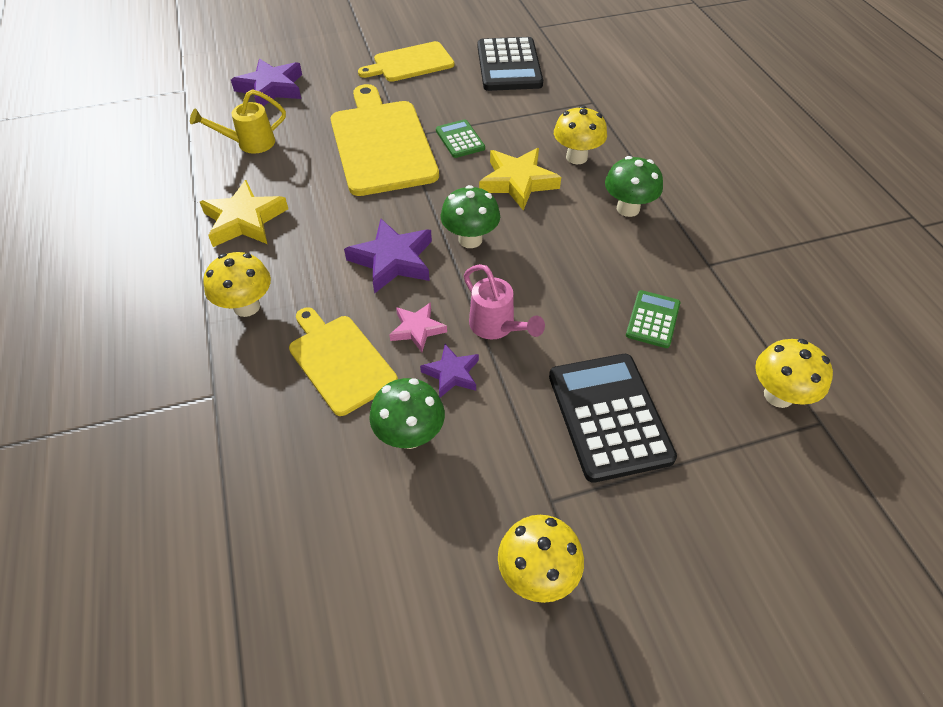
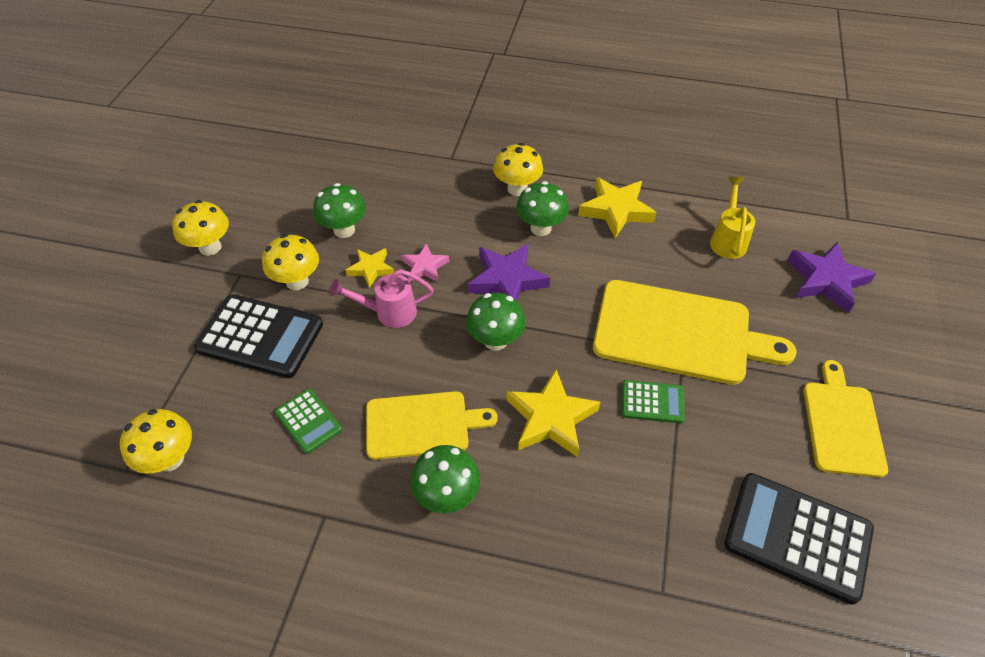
camera: 120 degrees right, 0 degrees up
(303, 264) = (540, 228): none -> green mushroom
(340, 361) = (430, 218): yellow cutting board -> yellow cutting board (422, 425)
(452, 373) = (371, 269): purple star -> yellow star
(576, 157) = (559, 499): yellow mushroom -> yellow mushroom (297, 281)

